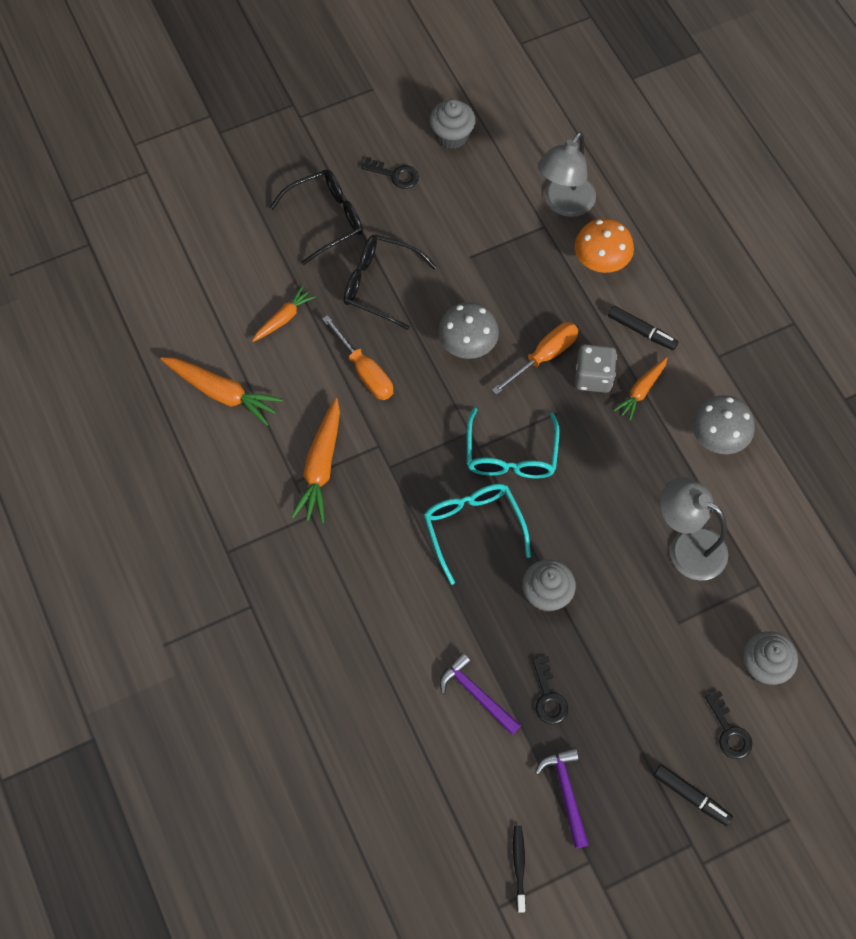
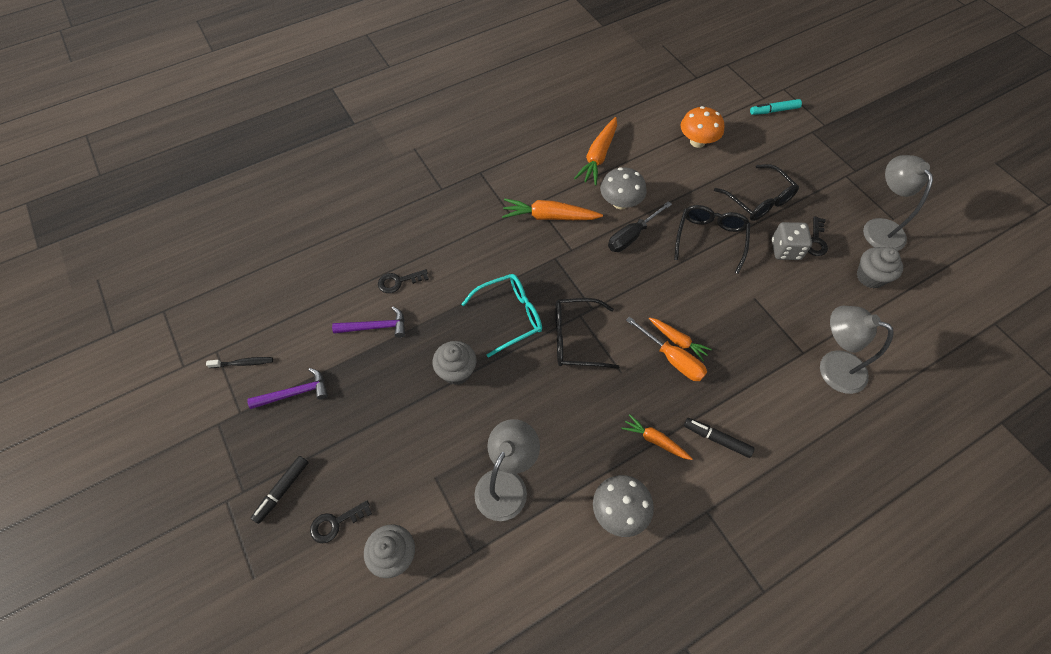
camera: 85 degrees right, 5 degrees down
(174, 165) = (774, 111): none -> turquoise marker
(283, 318) = (665, 184): orange carrot -> orange carrot (677, 340)
(365, 371) = (632, 236): orange screwdriver -> black screwdriver
(384, 106) = (879, 228): none -> grey lamp
(467, 345) = (671, 302): grey mushroom -> grey mushroom (620, 203)
(476, 694) = (375, 327): purple hammer -> purple hammer turned 45 degrees clockwise
(511, 456) = (575, 339): turquoise glasses -> black glasses
(548, 696) = (372, 377): black key -> black key (399, 281)
(593, 377) = (660, 399): grey dice -> grey dice (785, 250)
(601, 261) = (781, 401): orange mushroom -> orange mushroom (697, 142)
(641, 331) = (716, 439): black marker -> black marker turned 90 degrees clockwise

